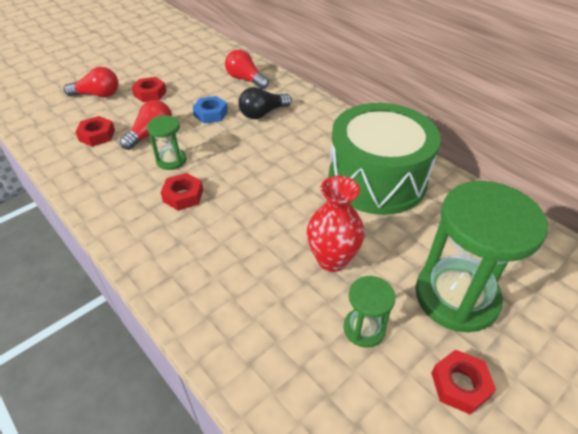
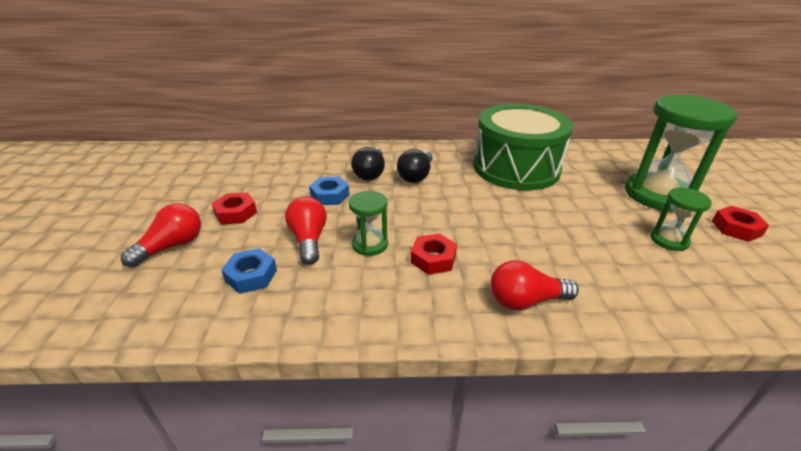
camera: 50 degrees left, 10 degrees down
(97, 135) = (251, 276): red nut -> blue nut
(245, 79) = (308, 160): red light bulb -> red light bulb (525, 301)
(287, 135) = (416, 176): none -> black light bulb
(332, 260) = (588, 222): red vase -> none

